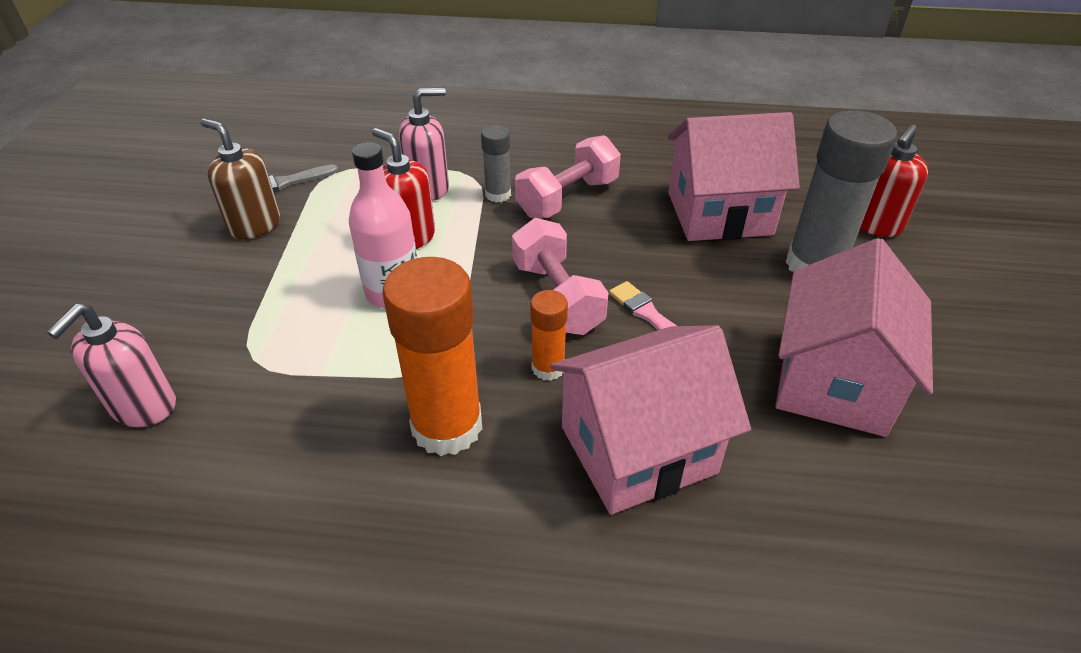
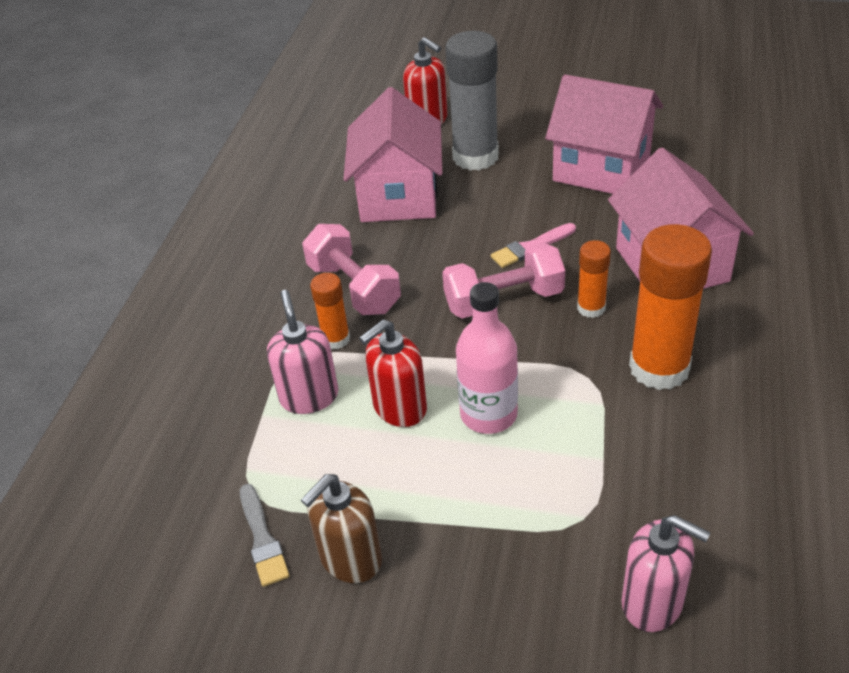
camera: 80 degrees left, 0 degrees up
(498, 194) = (336, 339): grey glue stick -> orange glue stick

